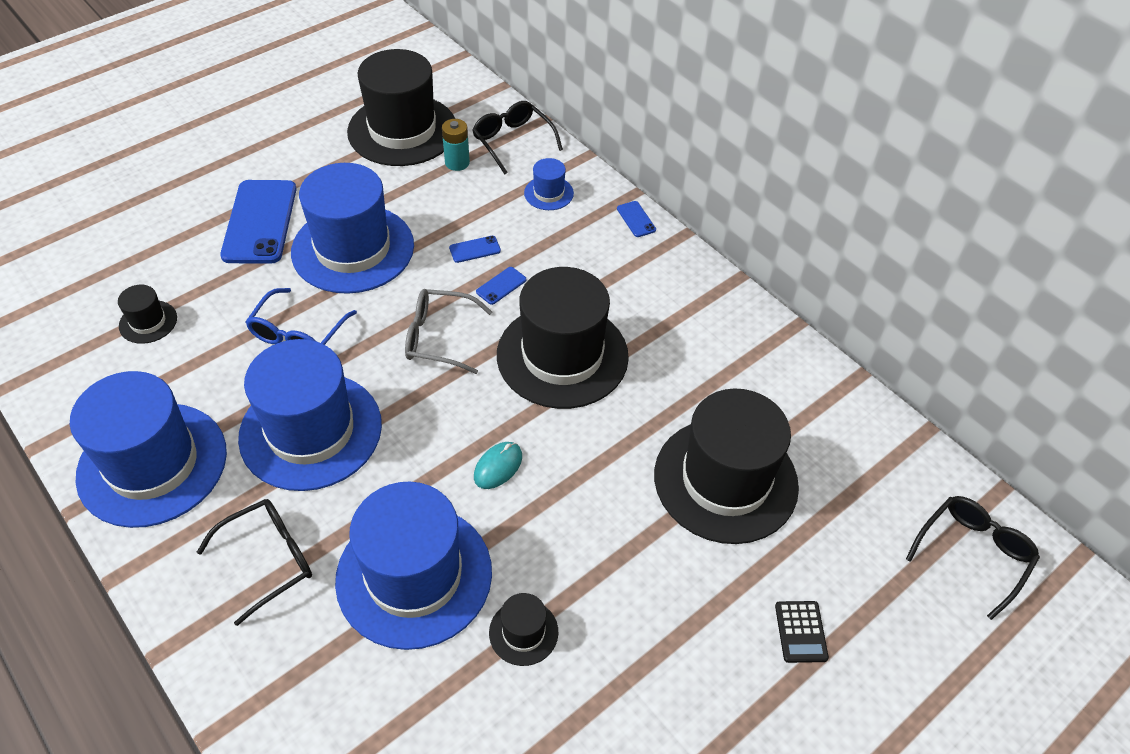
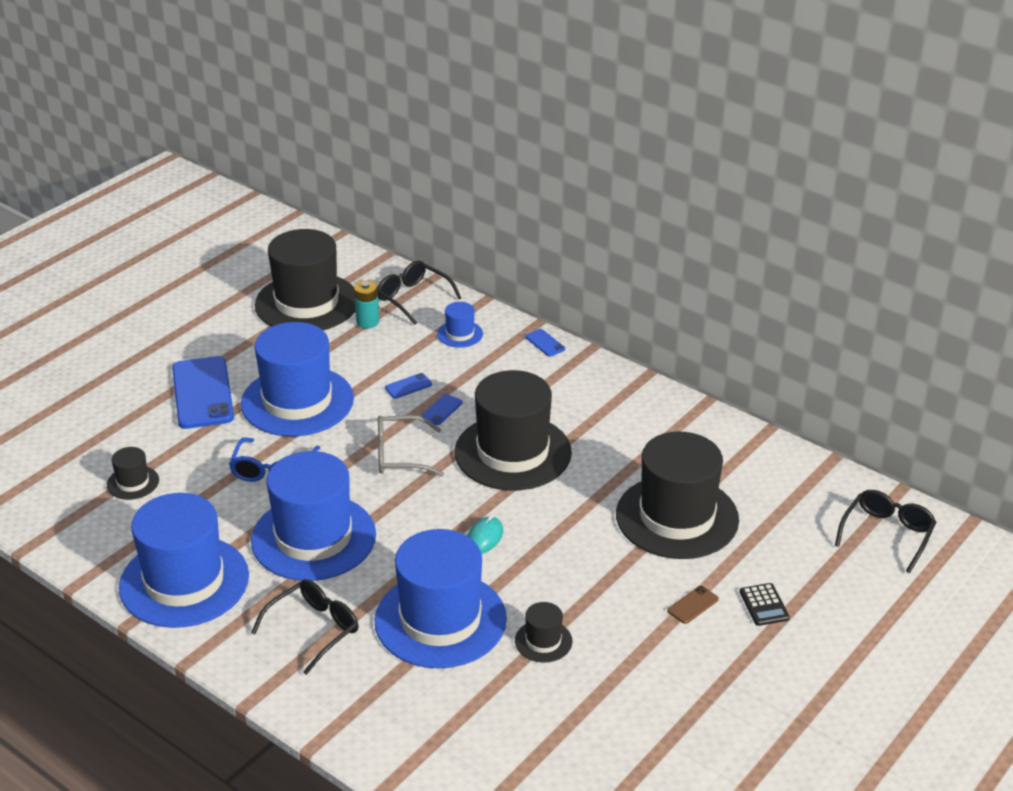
camera: 10 degrees left, 15 degrees down
(714, 614) = (693, 605): none -> brown phone

